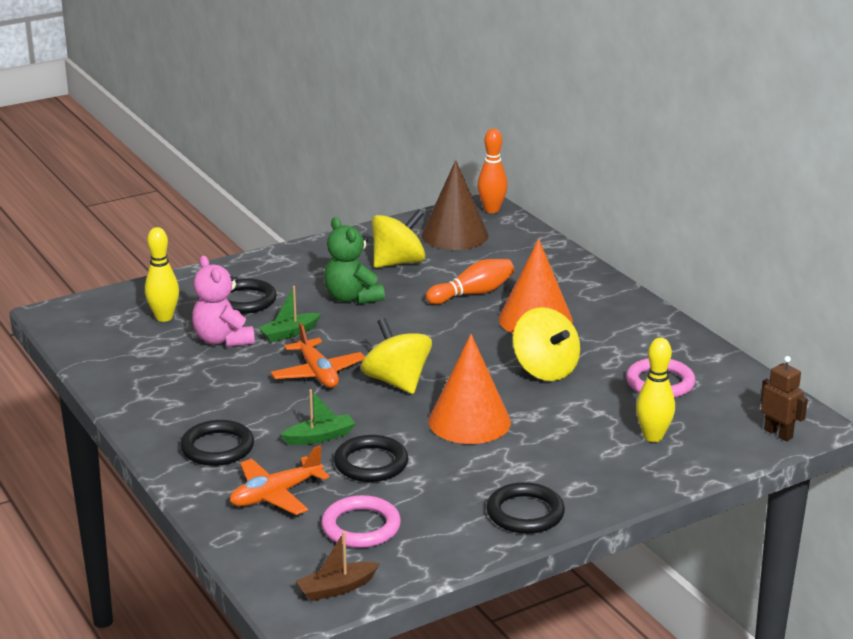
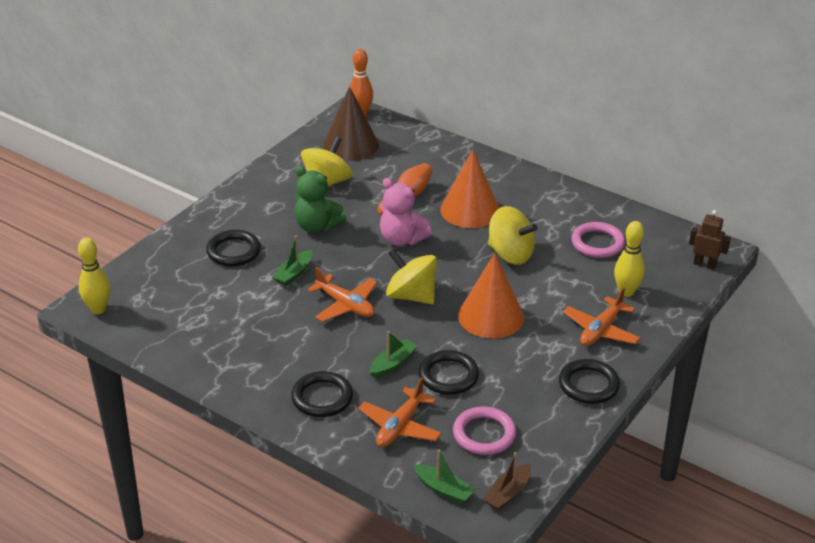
camera: 25 degrees left, 10 degrees up
(164, 317) = (179, 286): yellow bowling pin -> yellow bowling pin (98, 309)
(223, 340) = (246, 294): pink teddy bear -> pink teddy bear (402, 239)
(269, 564) = (443, 489): none -> green boat
(588, 465) = (601, 330): none -> orange plane

